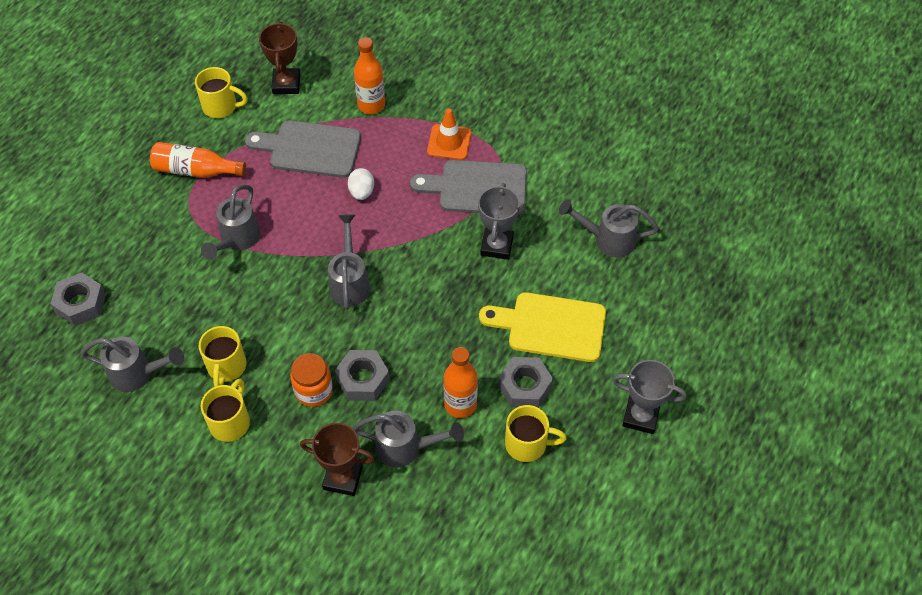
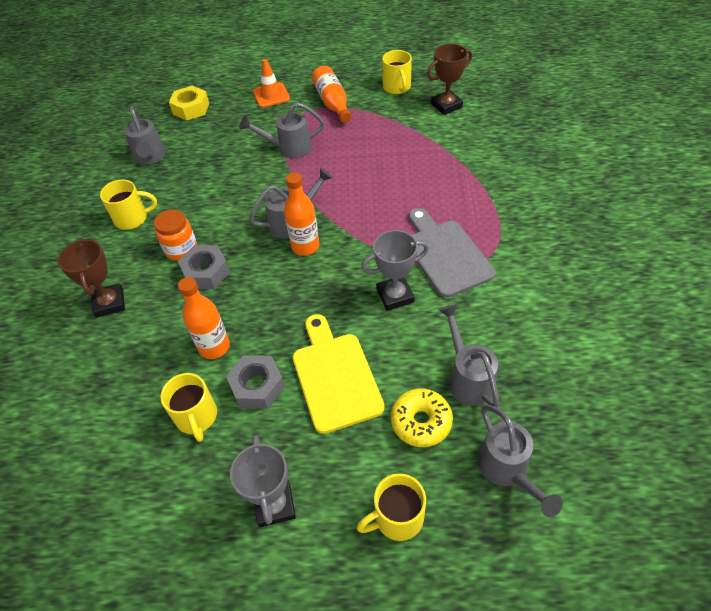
camera: 65 degrees right, 5 degrees down
(81, 304) = (191, 108): grey nut -> yellow nut
(226, 367) = (178, 194): yellow mug -> yellow mug (397, 518)
(310, 149) = (398, 144): grey cutting board -> none
(361, 192) = (382, 189): white egg -> none
(371, 105) = (470, 155): orange bottle -> orange bottle (305, 246)
(406, 448) = (154, 330): grey watering can -> grey watering can (507, 471)
(449, 142) = (477, 215): orange traffic cone -> orange traffic cone (271, 95)
(627, 289) = (421, 422): none -> yellow donut

